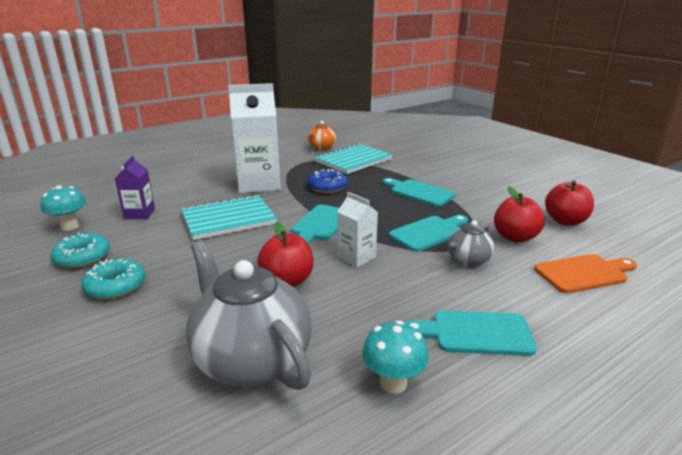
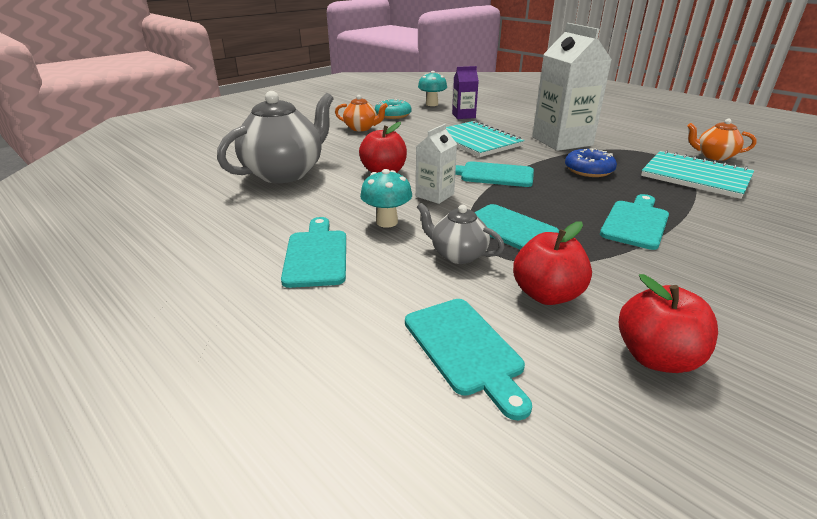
camera: 80 degrees right, 5 degrees up
(116, 286) = (361, 128): turquoise donut -> orange teapot
(393, 383) = (254, 219): turquoise mushroom -> turquoise mushroom (387, 222)
(584, 273) = (465, 349): orange cutting board -> turquoise cutting board

